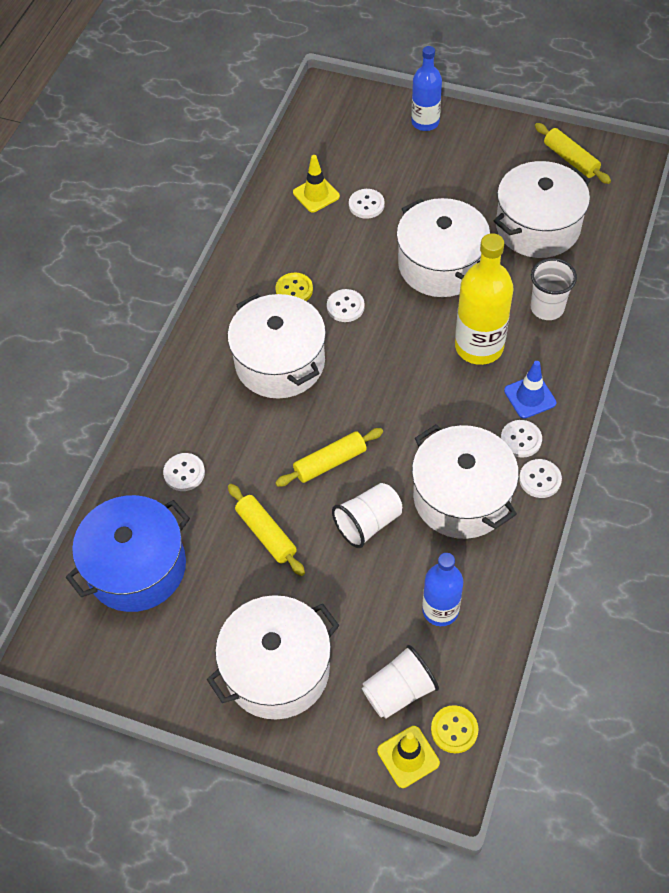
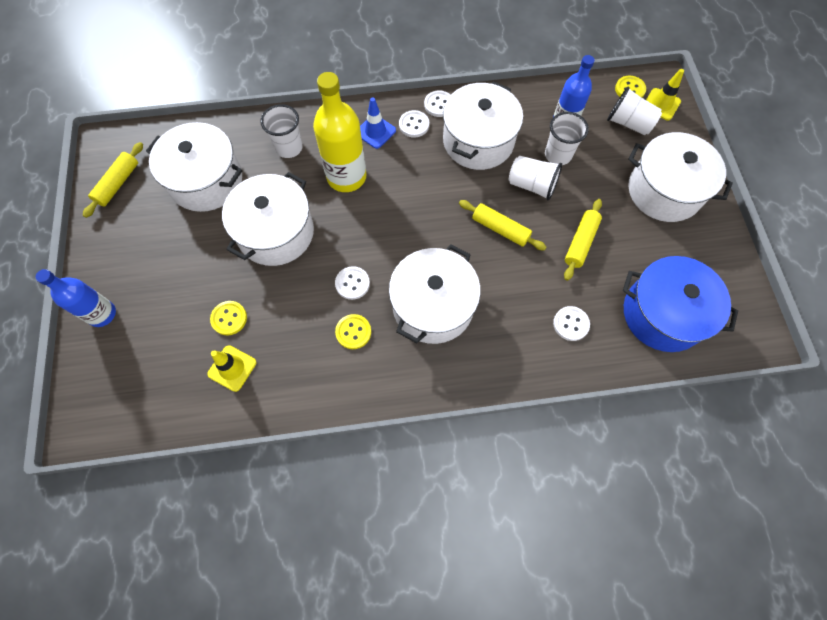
camera: 120 degrees left, 10 degrees up
(366, 205) = (229, 318): white button -> yellow button
(395, 575) = (558, 155): none -> white cup

